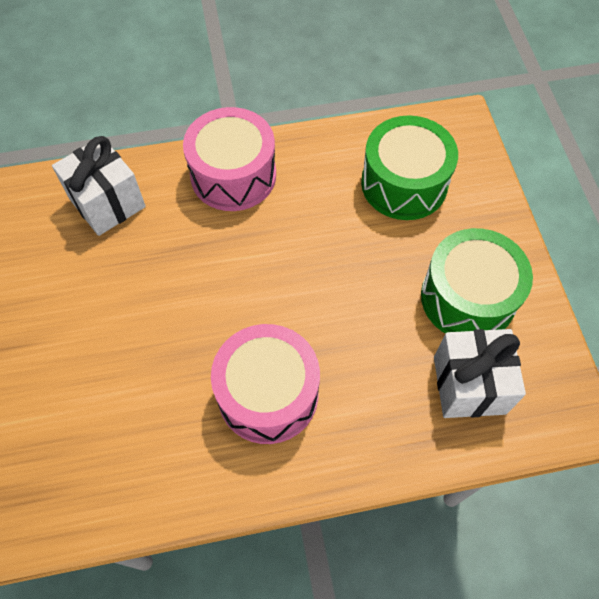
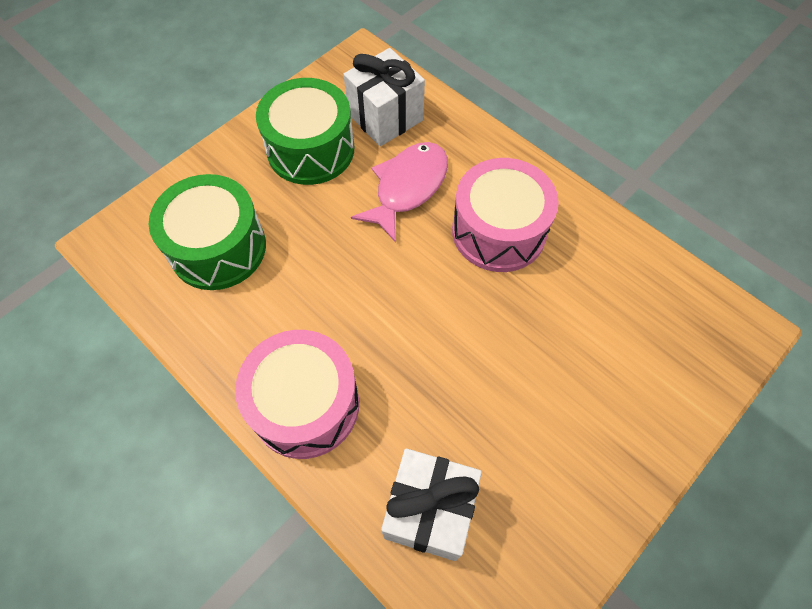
camera: 125 degrees left, 0 degrees up
(368, 350) = (407, 188): none -> pink fish

